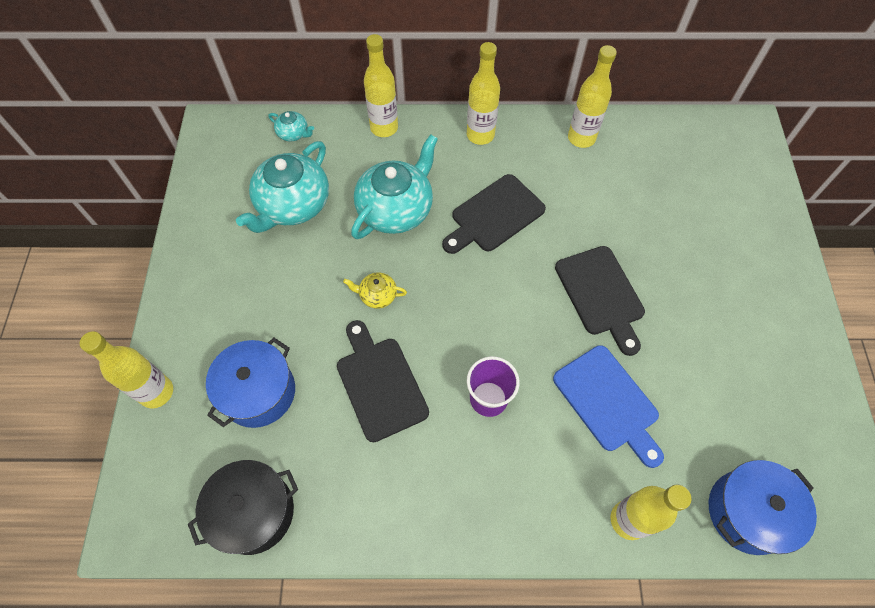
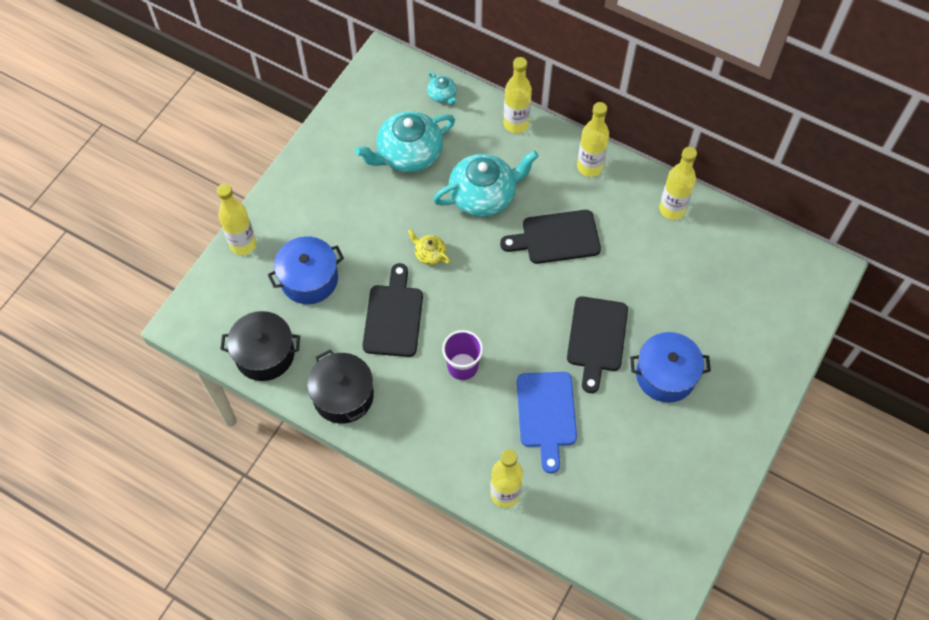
camera: 30 degrees right, 0 degrees up
(377, 509) = (343, 396): none -> black pot
(747, 512) = (592, 535): blue pot -> blue pot (665, 375)

